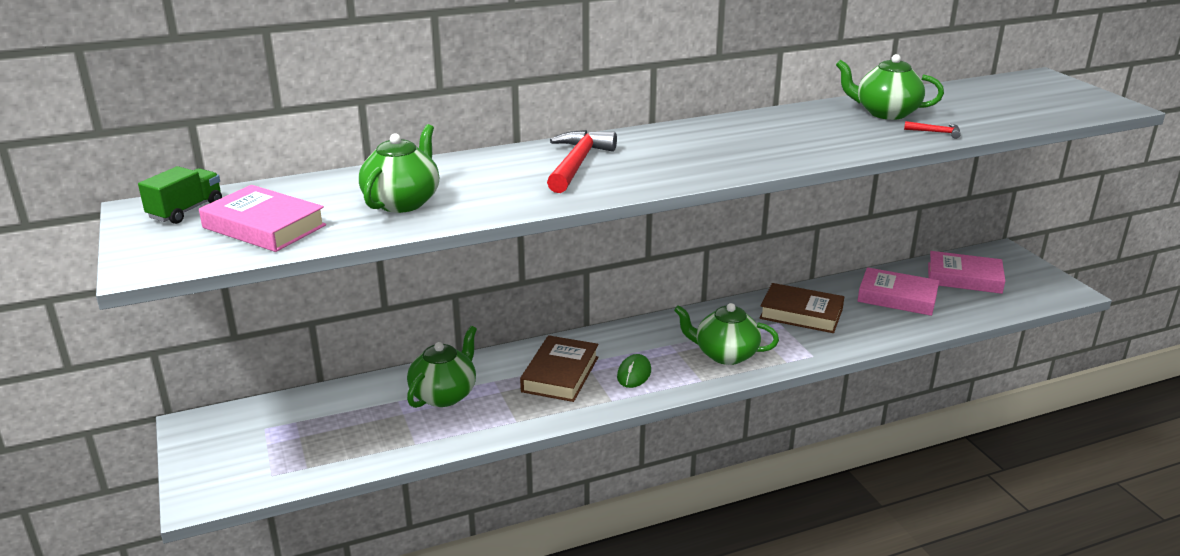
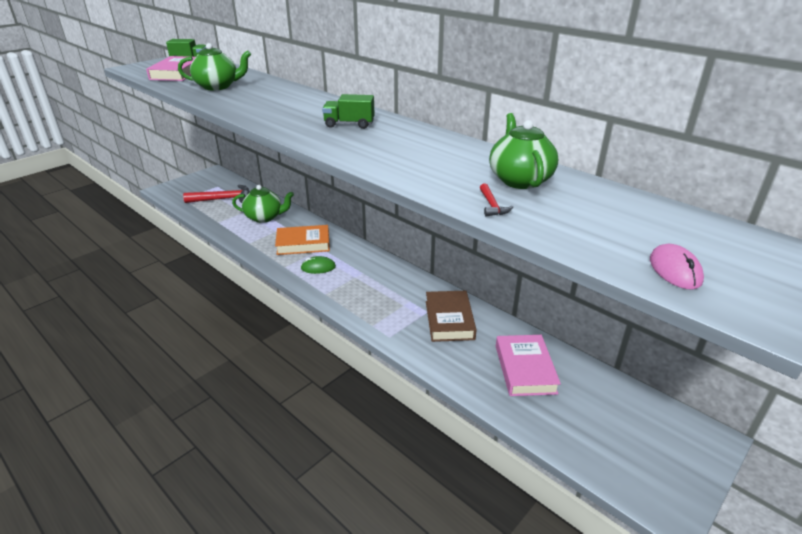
camera: 65 degrees right, 5 degrees up
(560, 374) = (303, 244): brown book -> orange book
(577, 163) = (300, 107): red hammer -> red hammer (223, 199)
(675, 148) = (349, 124): none -> green truck
(725, 354) = (364, 296): green teapot -> none
(964, 278) = (610, 411): pink book -> none
(1058, 109) = (675, 270): none -> pink mouse

